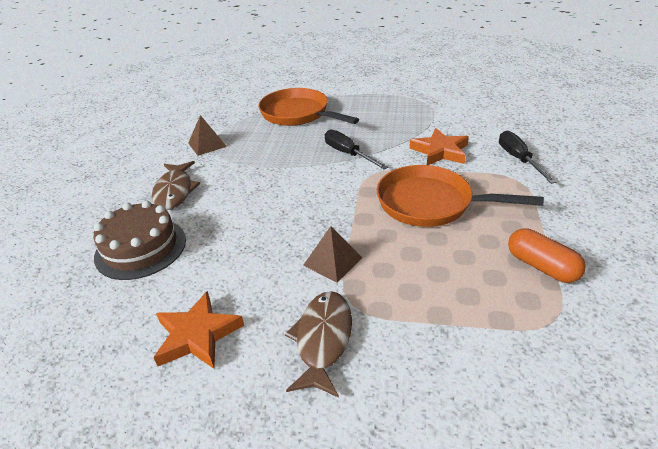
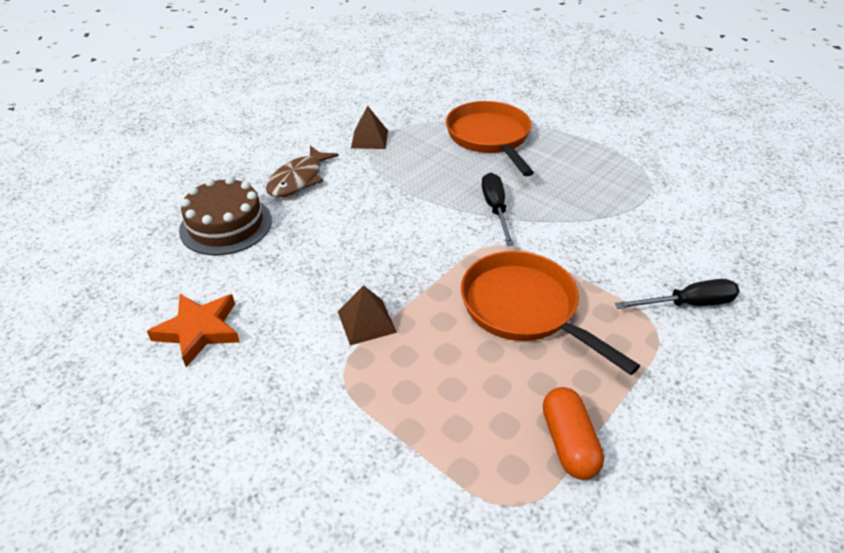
camera: 30 degrees right, 5 degrees up
(323, 340) = (287, 392): brown fish -> none
(440, 151) = (601, 251): orange star -> none
(518, 159) = (688, 304): black screwdriver -> black screwdriver turned 60 degrees clockwise

